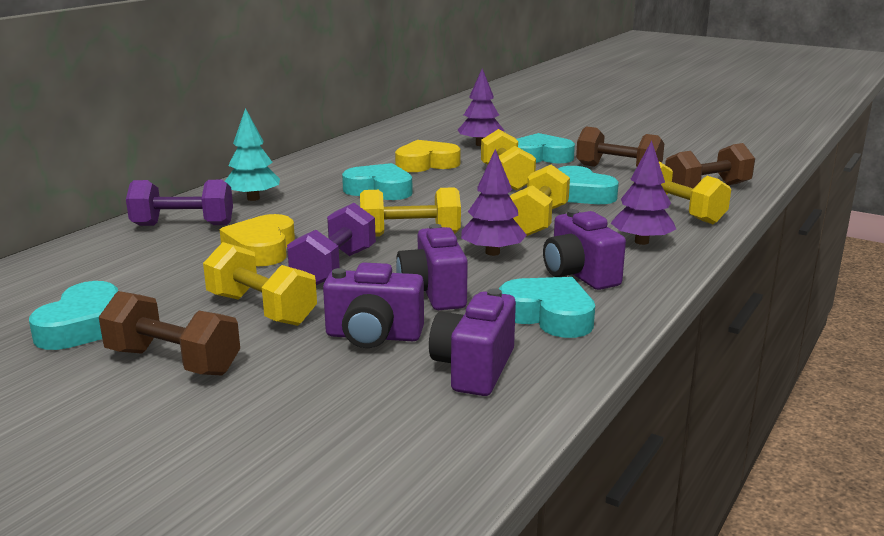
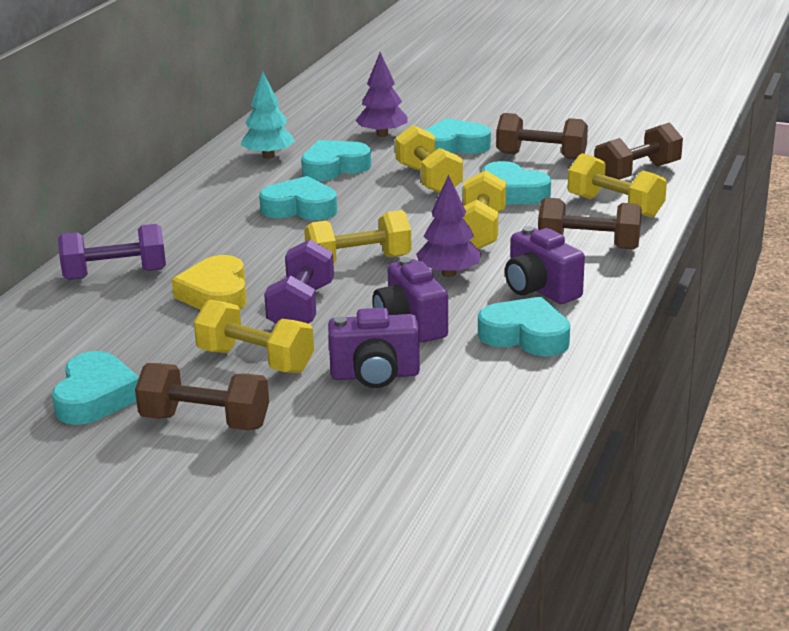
camera: 10 degrees left, 5 degrees up
(253, 198) = (169, 233): turquoise tree -> turquoise tree (268, 156)
(426, 164) = (334, 167): yellow heart -> turquoise heart
(474, 369) = (478, 395): purple camera -> none
(641, 242) = (588, 245): purple tree -> brown dumbbell

